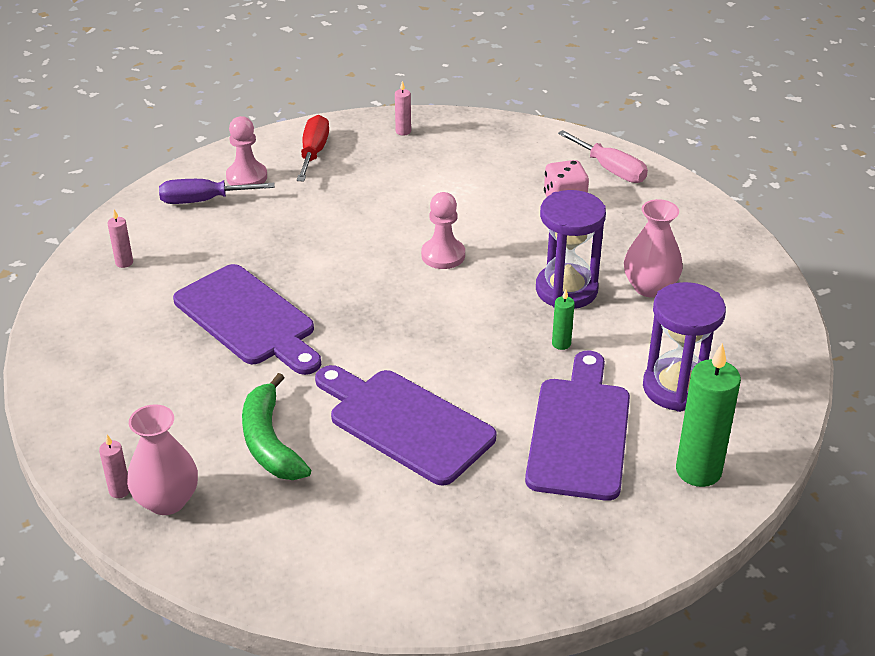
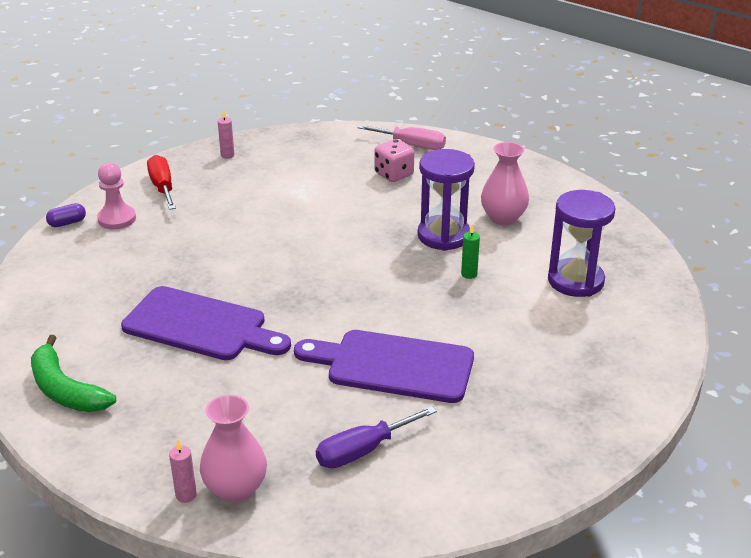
camera: 25 degrees left, 5 degrees down
(124, 262) = (52, 312): pink candle -> none
(198, 169) = (67, 223): none -> purple capsule
(203, 200) = (90, 246): purple screwdriver -> purple screwdriver (363, 451)
(270, 442) = (292, 414): green banana -> green banana (65, 390)
(443, 255) = (329, 236): pink pawn -> none
(579, 432) = (530, 332): purple cutting board -> none
(698, 471) = (635, 332): green candle -> none

